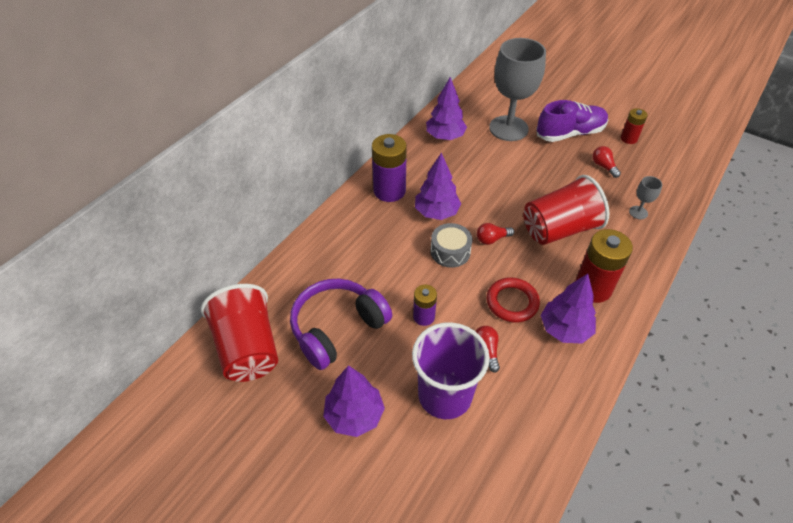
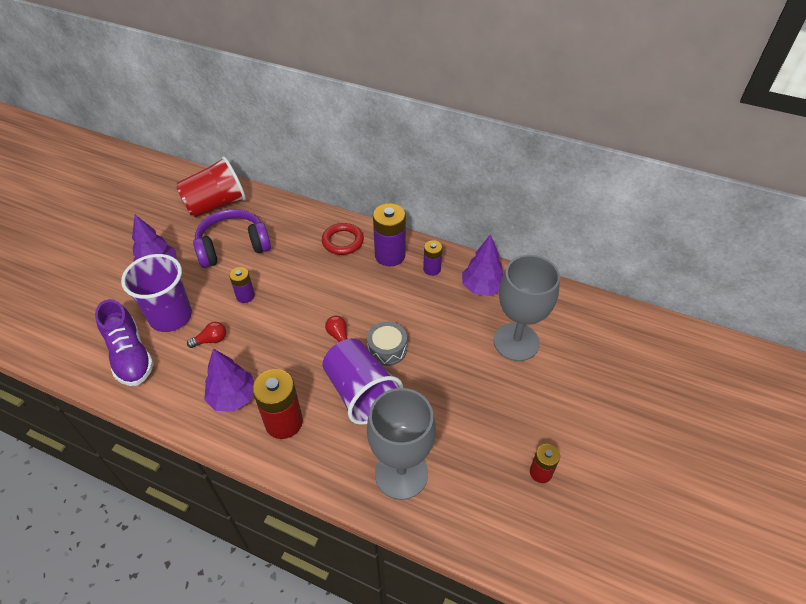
camera: 80 degrees right, 0 degrees up
(337, 328) = (233, 247): purple headphones -> purple headphones turned 60 degrees counterclockwise
(415, 164) = (432, 269): none -> purple battery
(436, 212) = (367, 292): purple tree -> none
(450, 251) = (319, 306): grey drum -> grey drum (387, 349)
(512, 302) = (263, 356): red ring -> red ring (343, 241)
(559, 229) = (361, 393): red cup -> purple cup
(570, 133) = (528, 404): purple shoe -> purple shoe (130, 355)
(603, 166) = (475, 439): red light bulb -> none
(638, 212) = (401, 473): grey goblet -> grey goblet, size x2.44

